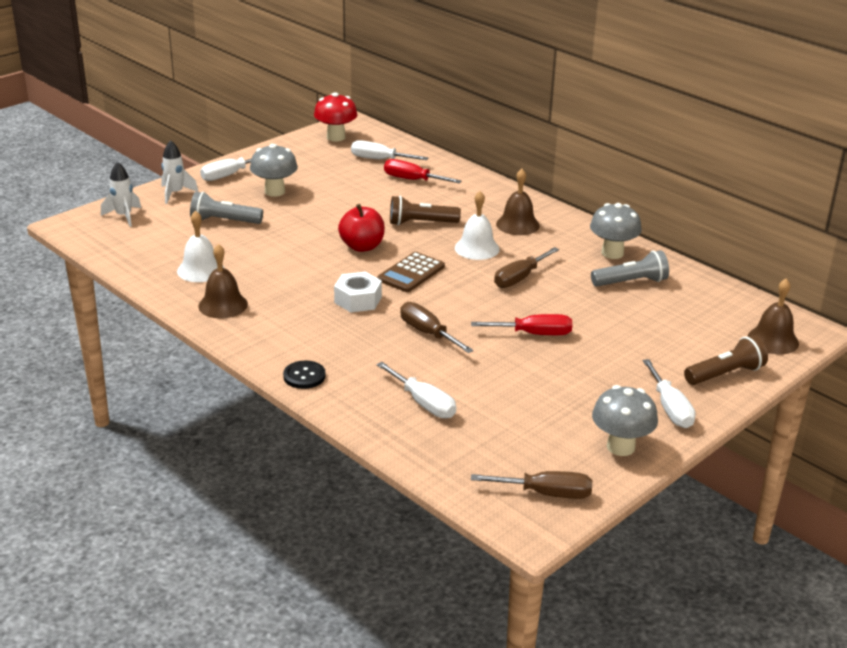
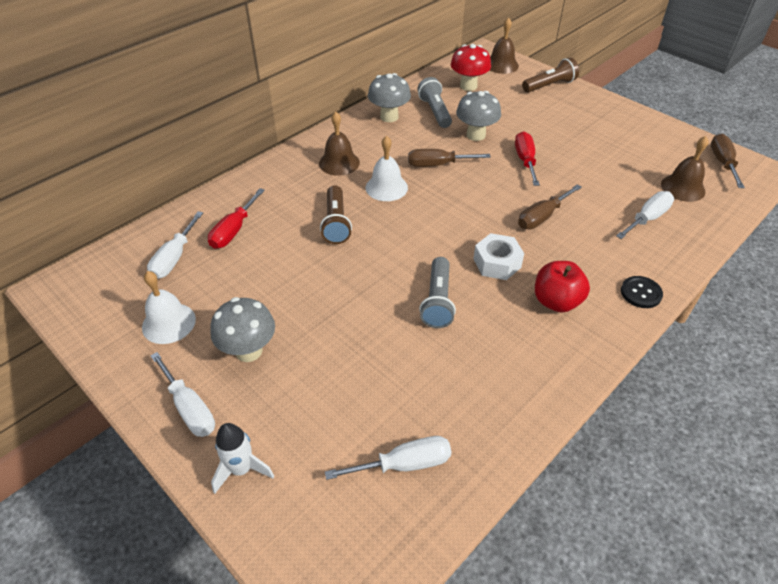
camera: 90 degrees left, 15 degrees up
(124, 216) = (313, 530): white rocket -> none
(200, 270) = (459, 405): white bell -> white bell (169, 323)
(223, 305) = (533, 372): brown bell -> brown bell (683, 188)
(224, 221) = (330, 397): grey flashlight -> grey flashlight (438, 301)
(336, 137) = (94, 301): red mushroom -> red mushroom (468, 86)
(362, 246) = (389, 264): red apple -> red apple (556, 301)
(411, 273) = (439, 228): brown calculator -> none
(519, 278) = (437, 165): brown screwdriver -> brown screwdriver turned 135 degrees clockwise
(620, 447) = (653, 131): grey mushroom -> grey mushroom (476, 135)
(670, 408) = (599, 109): white screwdriver -> white screwdriver (404, 464)
(725, 374) = (549, 85): brown flashlight -> brown flashlight turned 90 degrees clockwise

